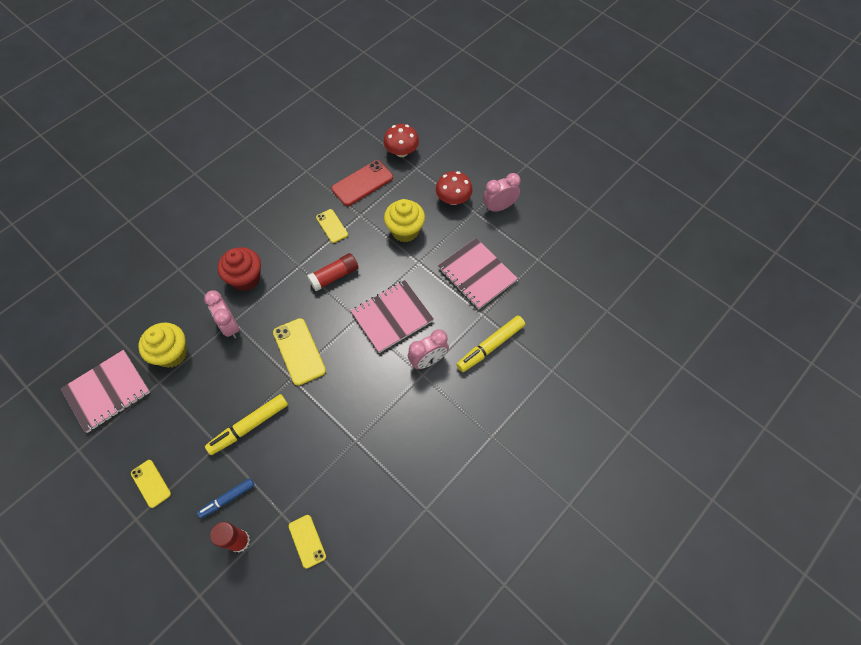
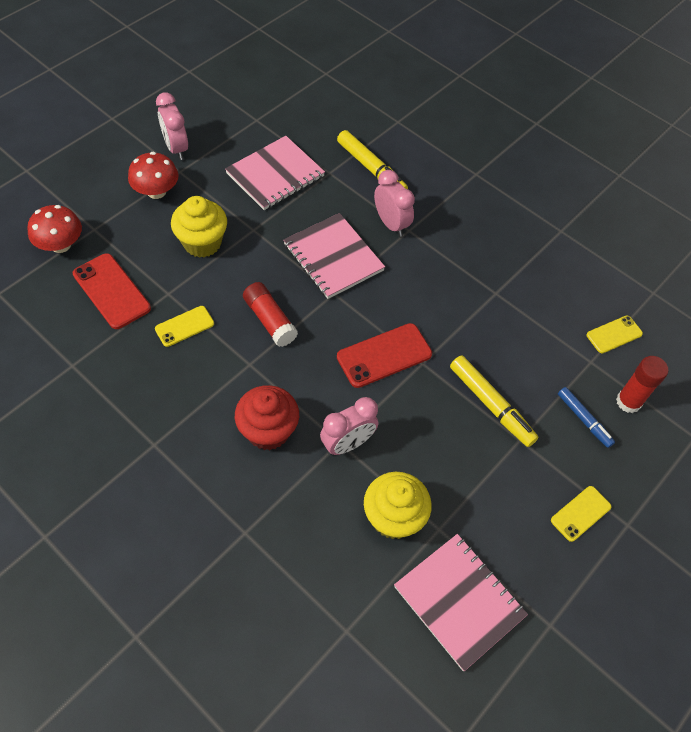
camera: 95 degrees left, 5 degrees down
(299, 351) = (384, 355): yellow phone -> red phone

